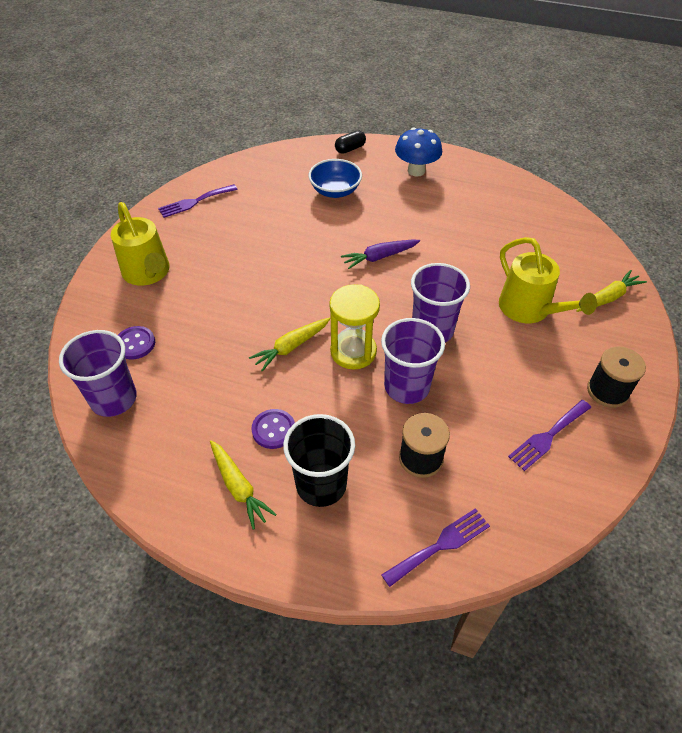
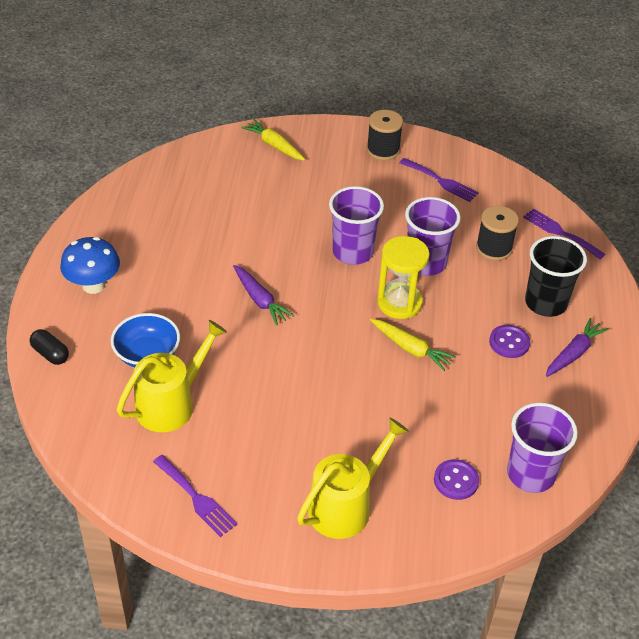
camera: 105 degrees left, 5 degrees down
(238, 487) = (573, 353): yellow carrot -> purple carrot
(529, 309) = (304, 192): yellow watering can -> yellow watering can (171, 404)

